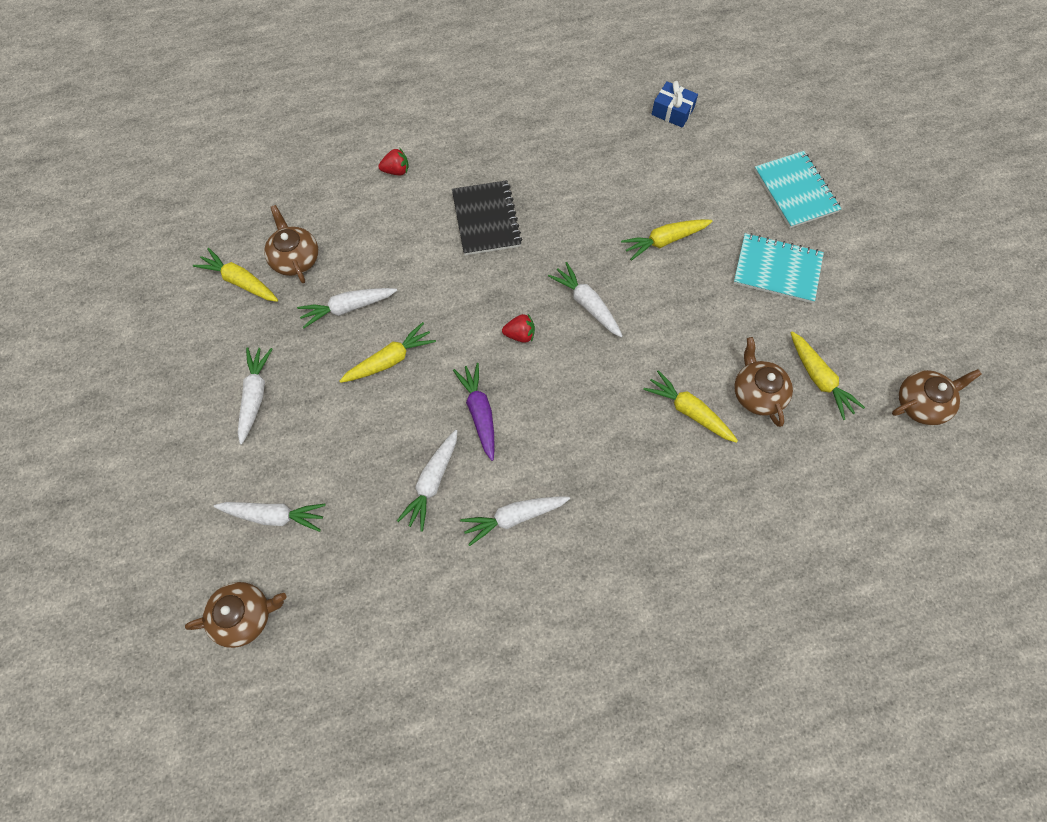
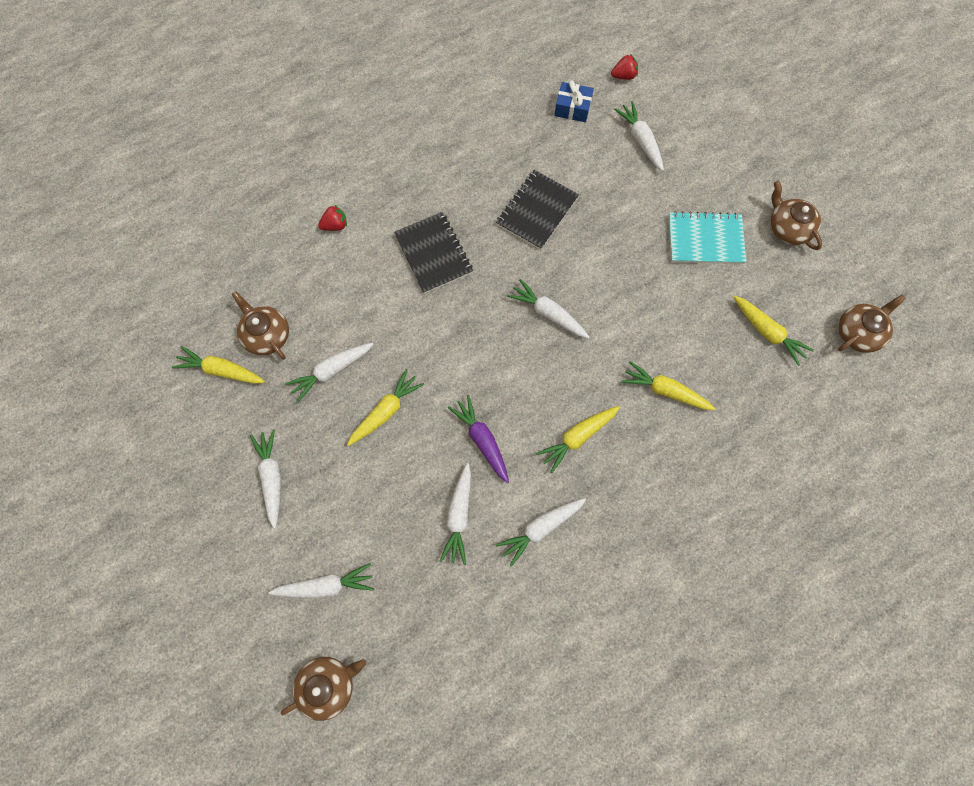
camera: 15 degrees left, 5 degrees up
(520, 335) = (496, 357): red strawberry -> red strawberry (624, 76)
(605, 202) = (537, 211): none -> black notebook
(664, 241) = (600, 236): yellow carrot -> yellow carrot (577, 437)
(735, 157) = (640, 140): none -> white carrot
(757, 393) = (719, 359): brown teapot -> brown teapot (788, 228)
(795, 191) = (702, 161): turquoise notebook -> none

